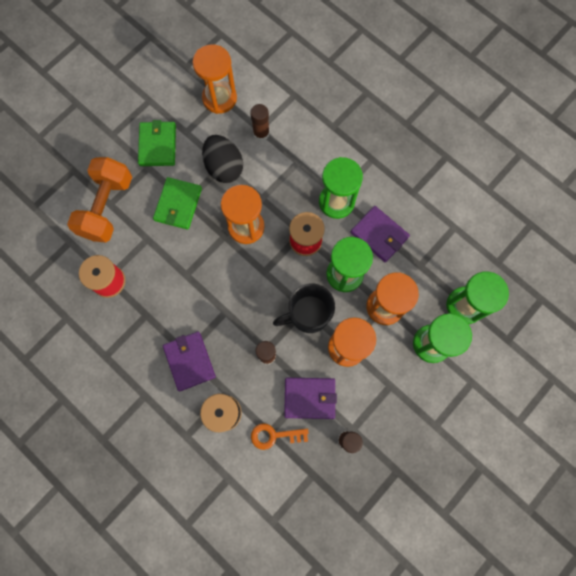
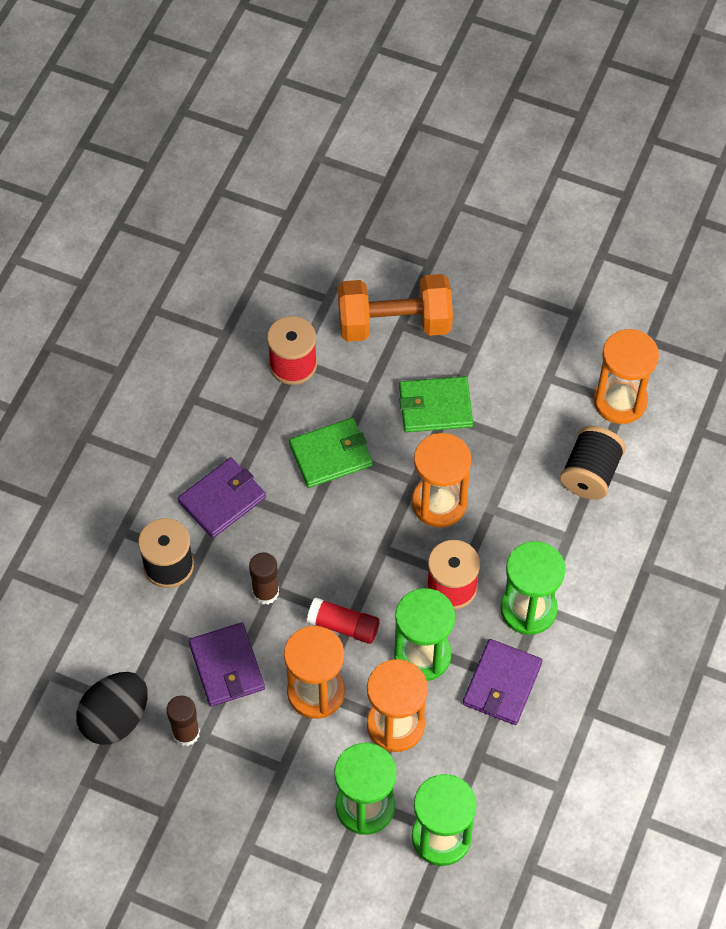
camera: 70 degrees right, 15 degrees down
(158, 145) = (511, 350): green wallet -> green wallet (331, 455)
(224, 167) = (516, 444): black egg -> black egg (115, 718)
(261, 133) = (590, 474): brown glue stick -> black spool
(274, 435) = (160, 638): orange key -> none
(308, 314) = (343, 626): black mug -> red glue stick

